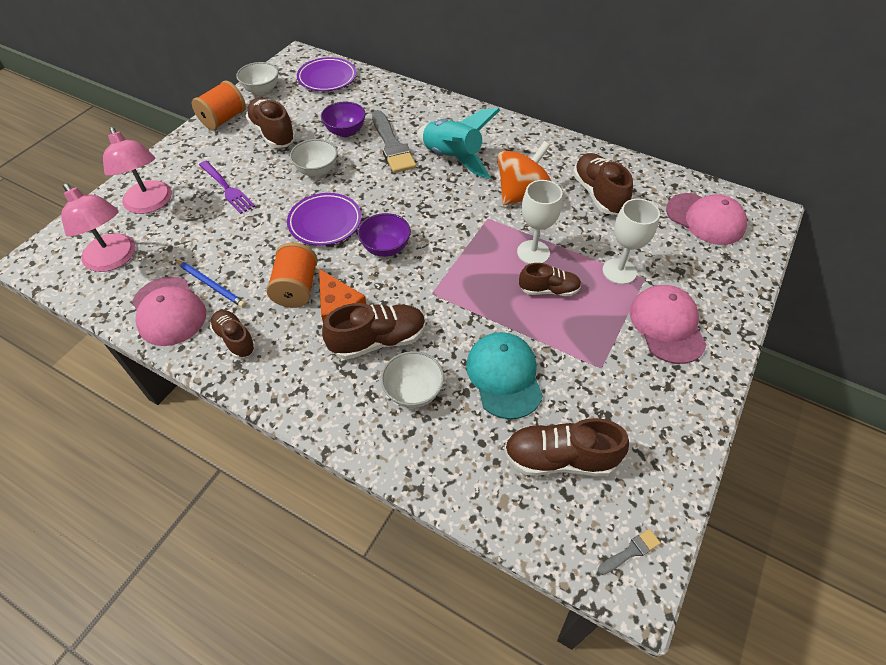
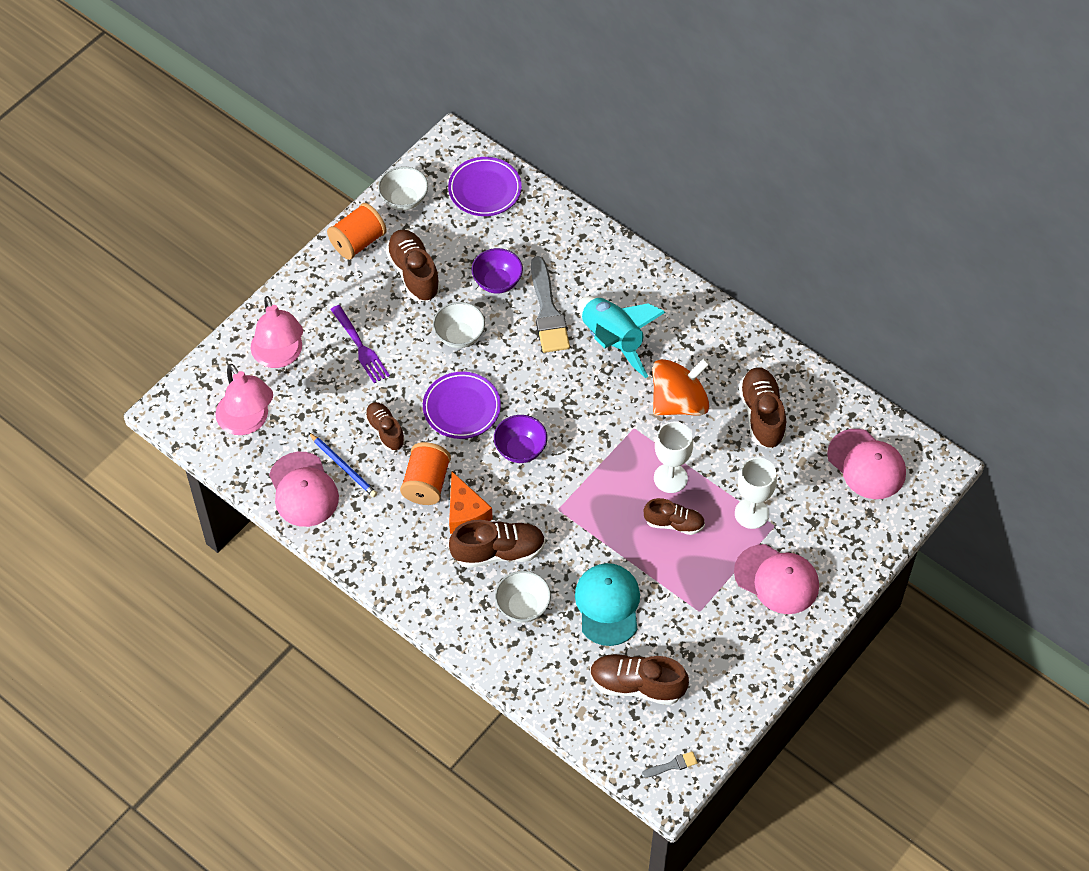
camera: 10 degrees right, 5 degrees up
(235, 339) = (365, 530): brown shoe -> brown shoe (385, 431)
(667, 325) = (777, 579): pink cap -> pink cap turned 120 degrees clockwise

